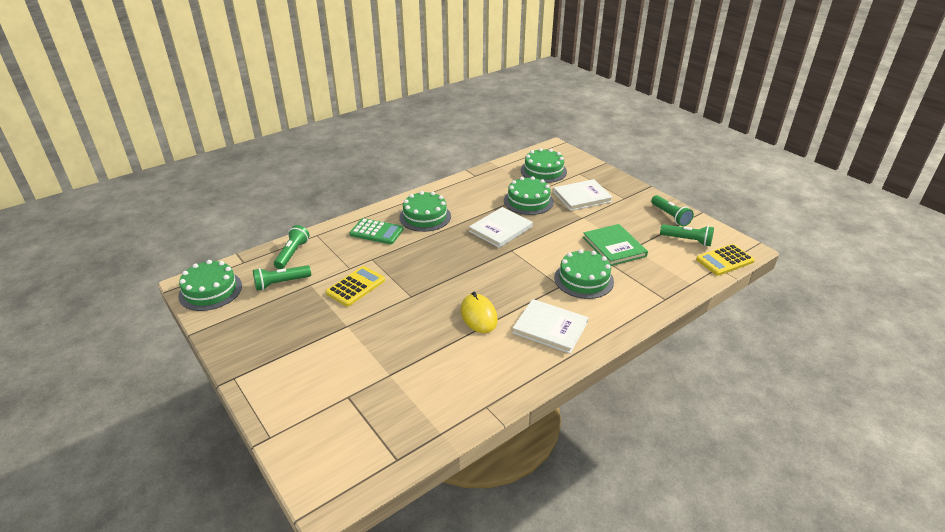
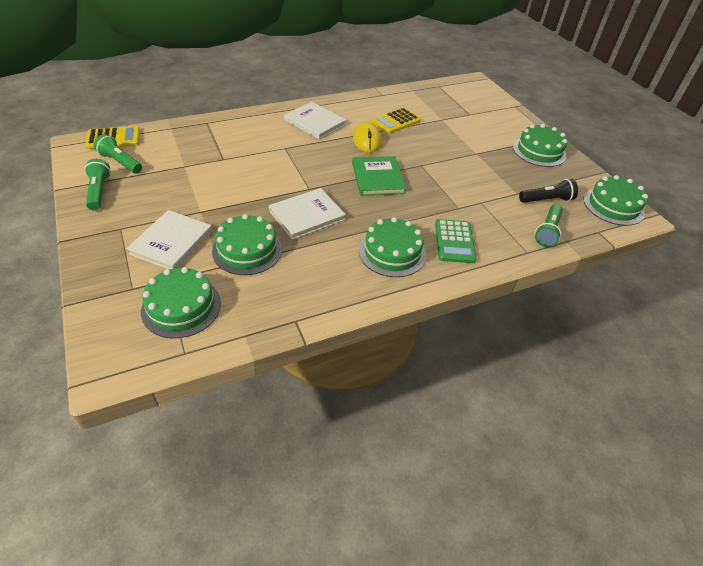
camera: 170 degrees left, 10 degrees up
(281, 283) = (546, 200): green flashlight -> black flashlight
(356, 286) = (472, 183): yellow calculator -> yellow calculator (396, 121)
(376, 232) = (454, 241): green calculator -> green calculator turned 120 degrees counterclockwise
(582, 197) = (171, 242): white book -> white book turned 60 degrees counterclockwise
(583, 279) = (259, 148): green cake -> green cake (539, 151)
(614, 247) = (201, 171): green book -> green book (378, 178)

